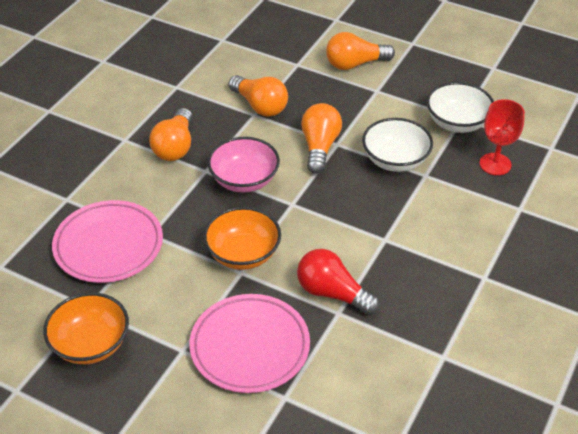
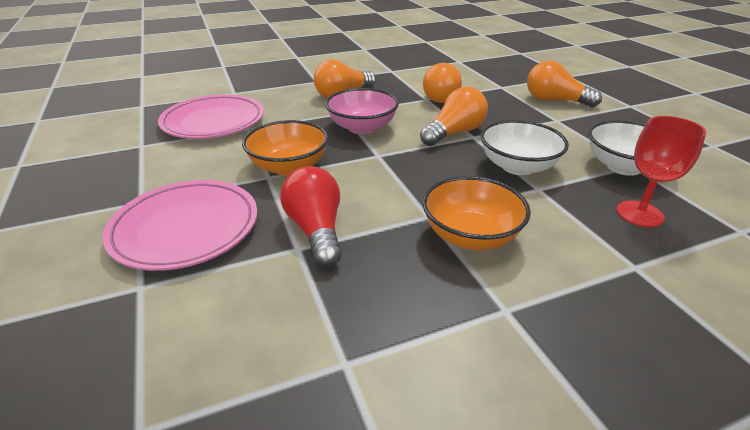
camera: 40 degrees right, 10 degrees down
(90, 344) = (101, 165): orange bowl -> orange bowl (470, 235)

